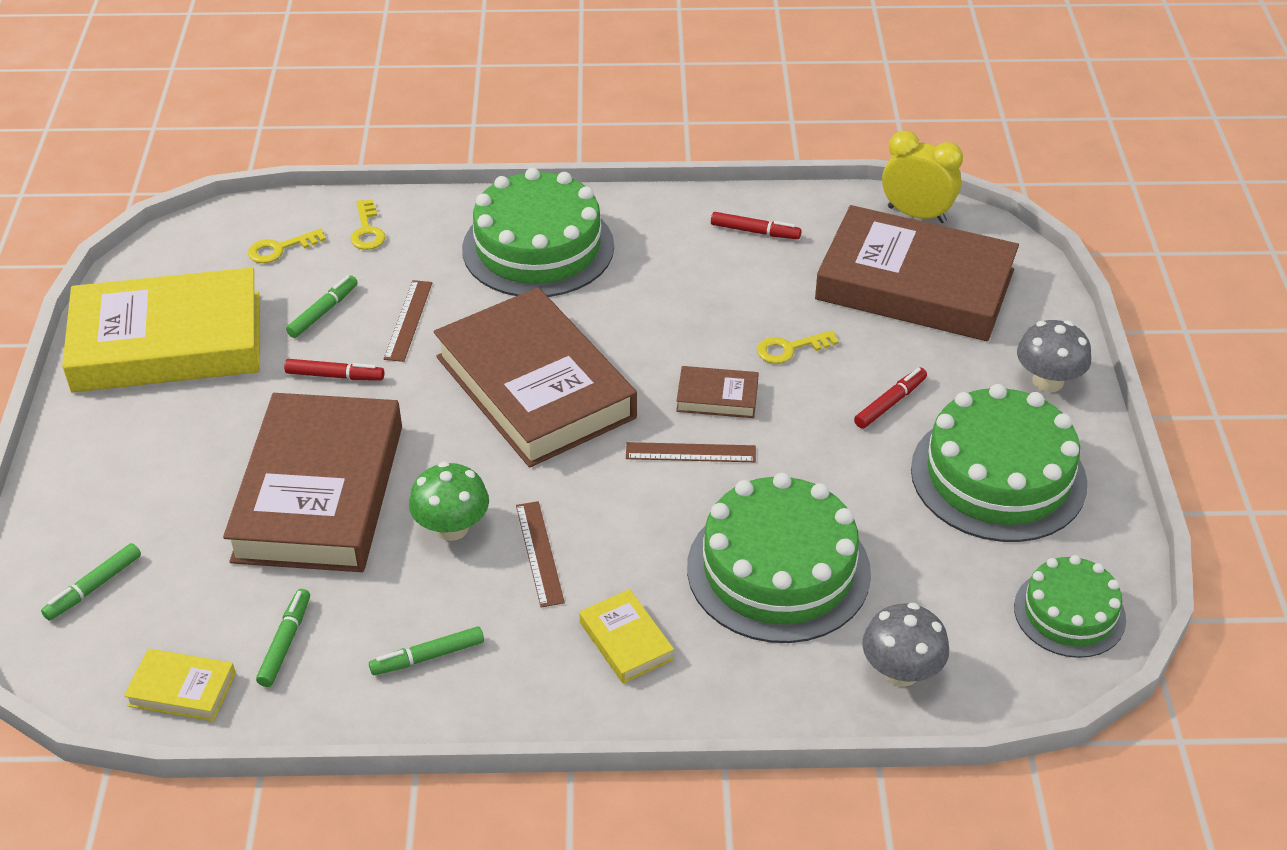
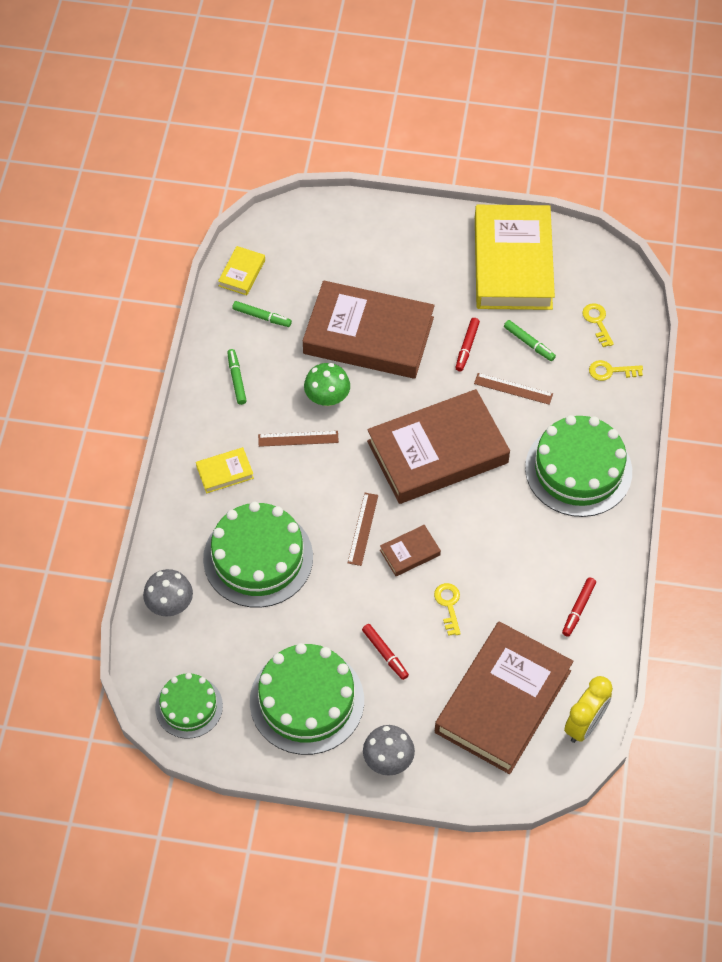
camera: 100 degrees right, 15 degrees up
(93, 587) = (320, 234): green marker -> none
(717, 397) = (410, 553): brown book -> brown book turned 45 degrees clockwise

